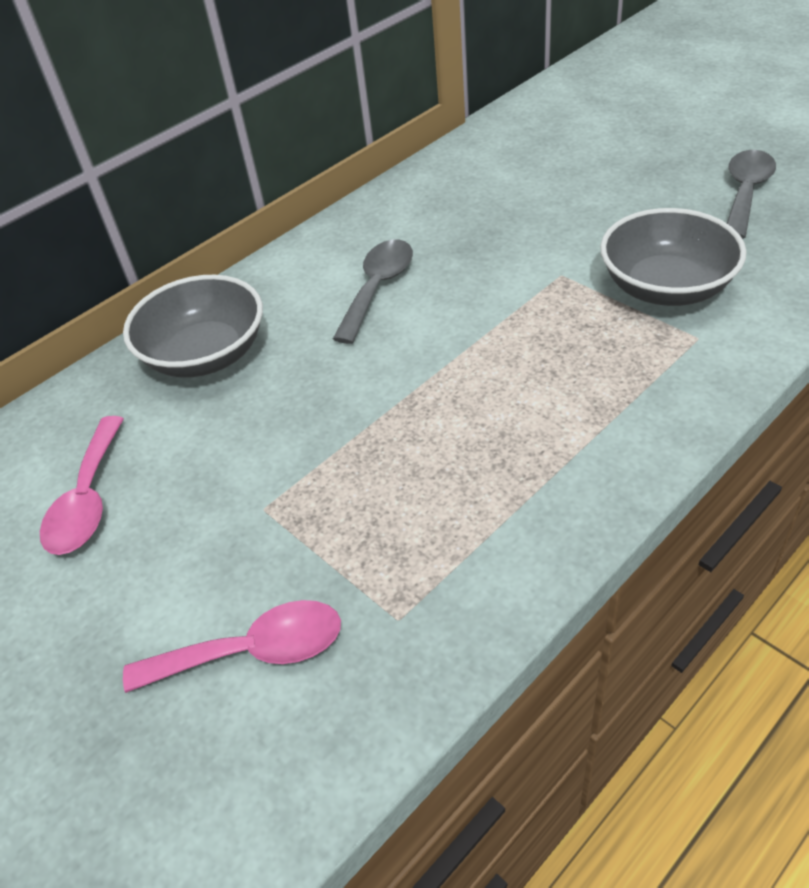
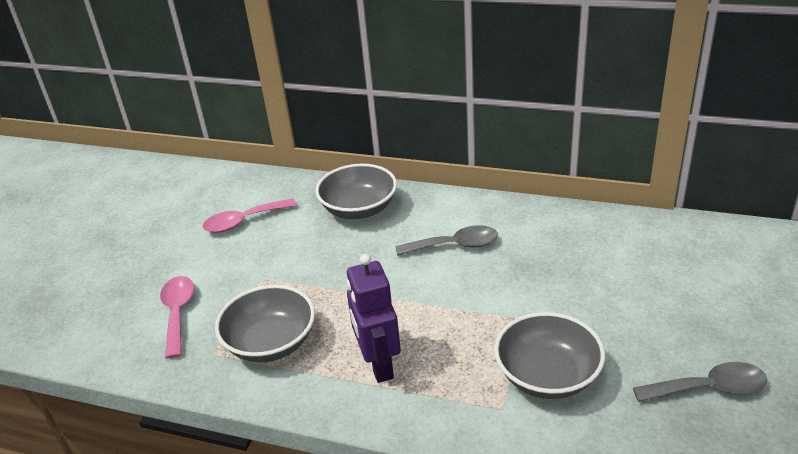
camera: 60 degrees right, 10 degrees down
(253, 651) = (178, 313): pink spoon -> pink spoon turned 150 degrees counterclockwise
(428, 533) = (271, 343): none -> grey bowl
(556, 423) = (378, 364): none -> purple robot

